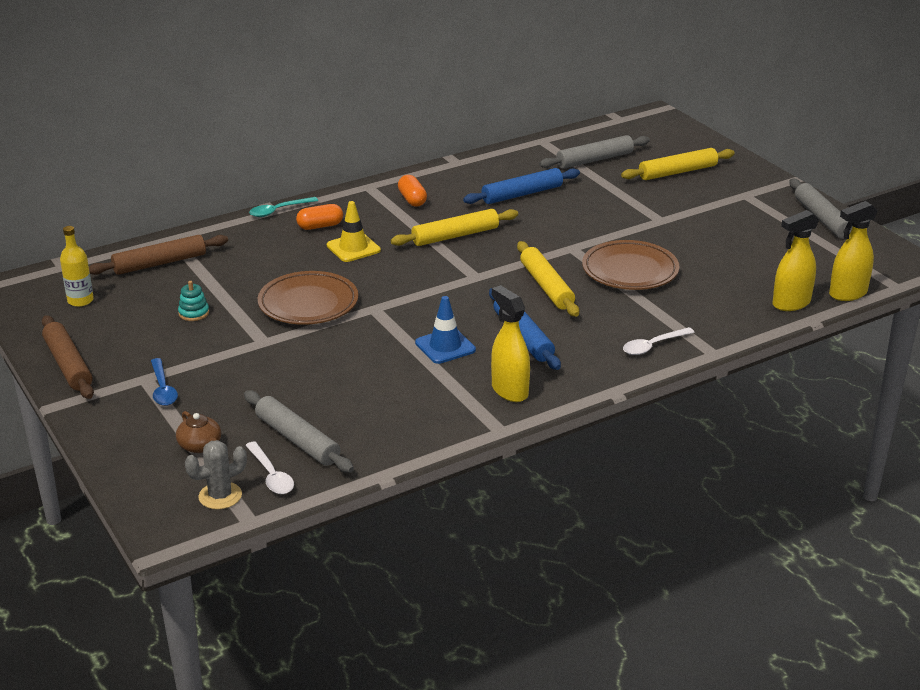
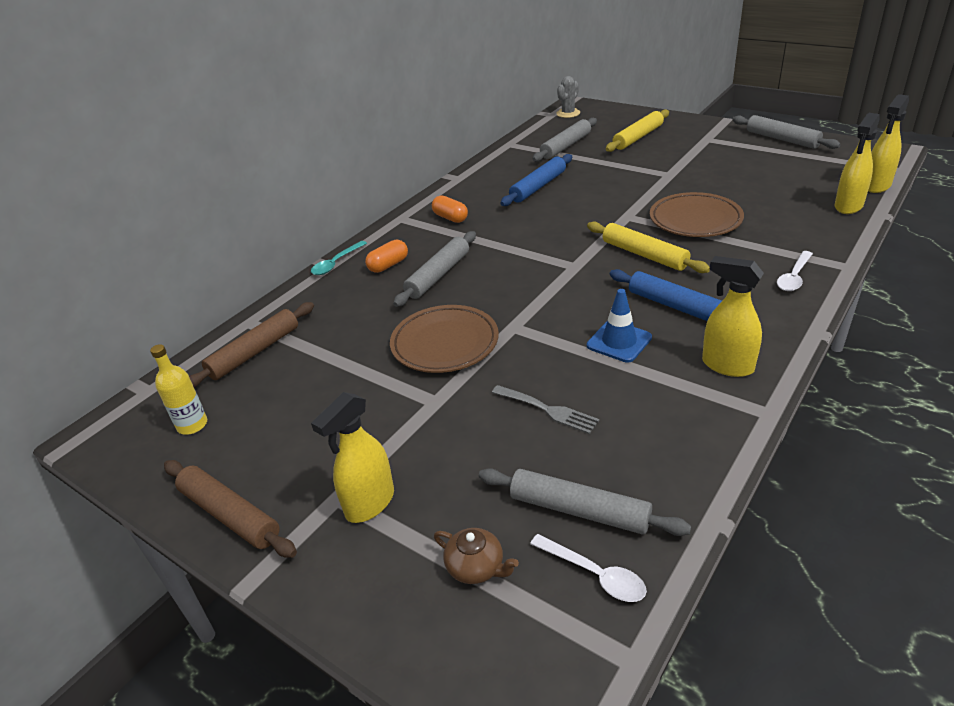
camera: 20 degrees left, 5 degrees up
(163, 389) = (369, 503): blue spoon -> yellow spray bottle
(194, 313) = (333, 395): turquoise stacking toy -> none
(220, 496) = (562, 635): grey cactus -> grey cactus (568, 113)
(340, 374) = (548, 410): none -> grey fork
(353, 248) = (438, 275): yellow traffic cone -> grey rolling pin
(455, 236) = (519, 236): yellow rolling pin -> none

